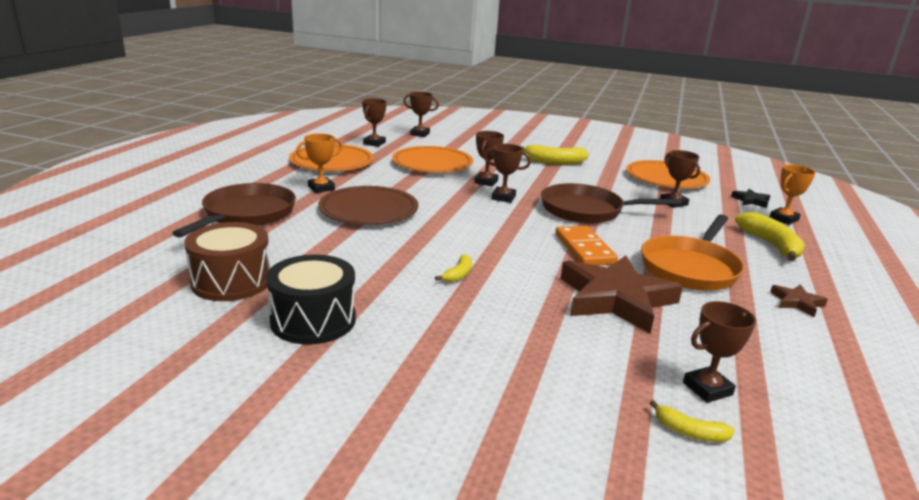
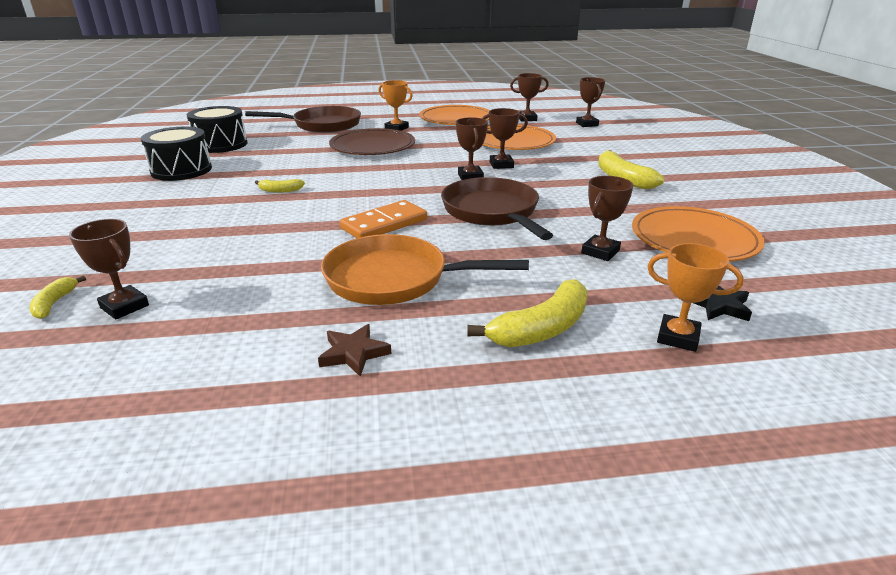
camera: 65 degrees right, 5 degrees up
(231, 281) = (221, 144): brown drum -> black drum
(616, 299) = (281, 250): brown star -> none

